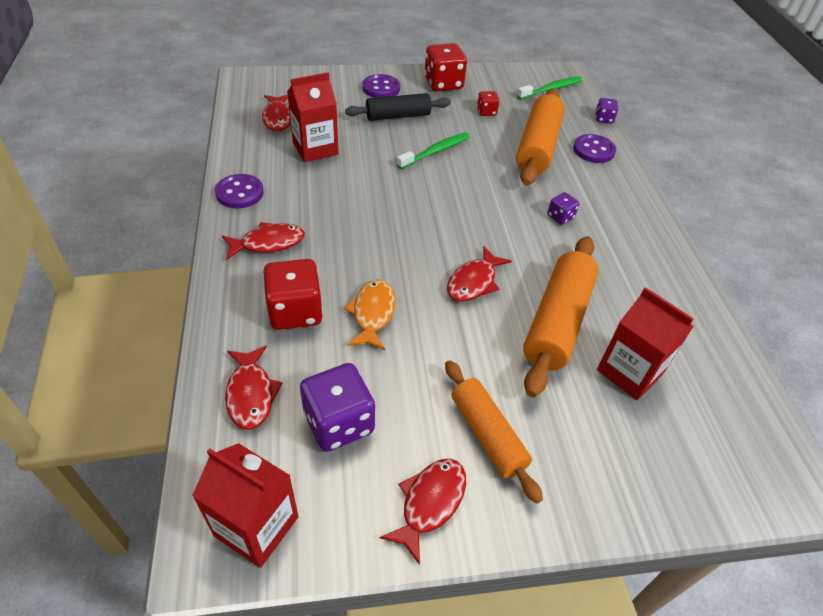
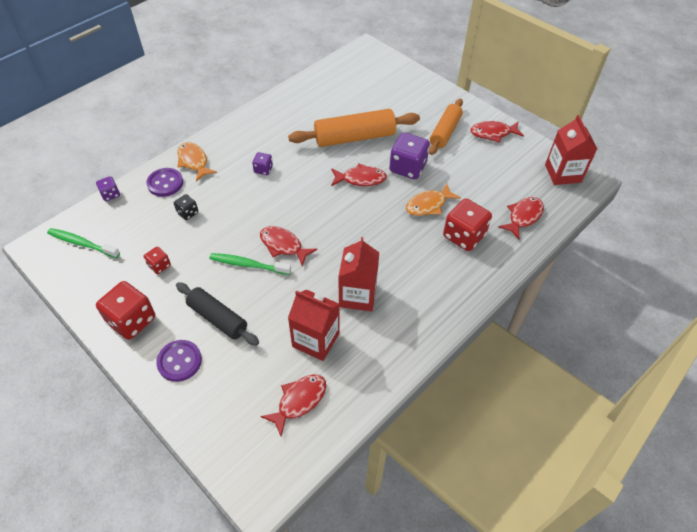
camera: 125 degrees left, 5 degrees up
(239, 193) = (411, 343): purple button -> none
(268, 243) = (434, 287): red fish -> red fish (283, 245)
(339, 423) = (497, 178): purple dice -> purple dice (407, 168)
(538, 147) = (187, 213): orange rolling pin -> black dice
(614, 178) = (194, 161): none -> orange fish
(629, 372) = (359, 105): red carton -> red carton (357, 295)

